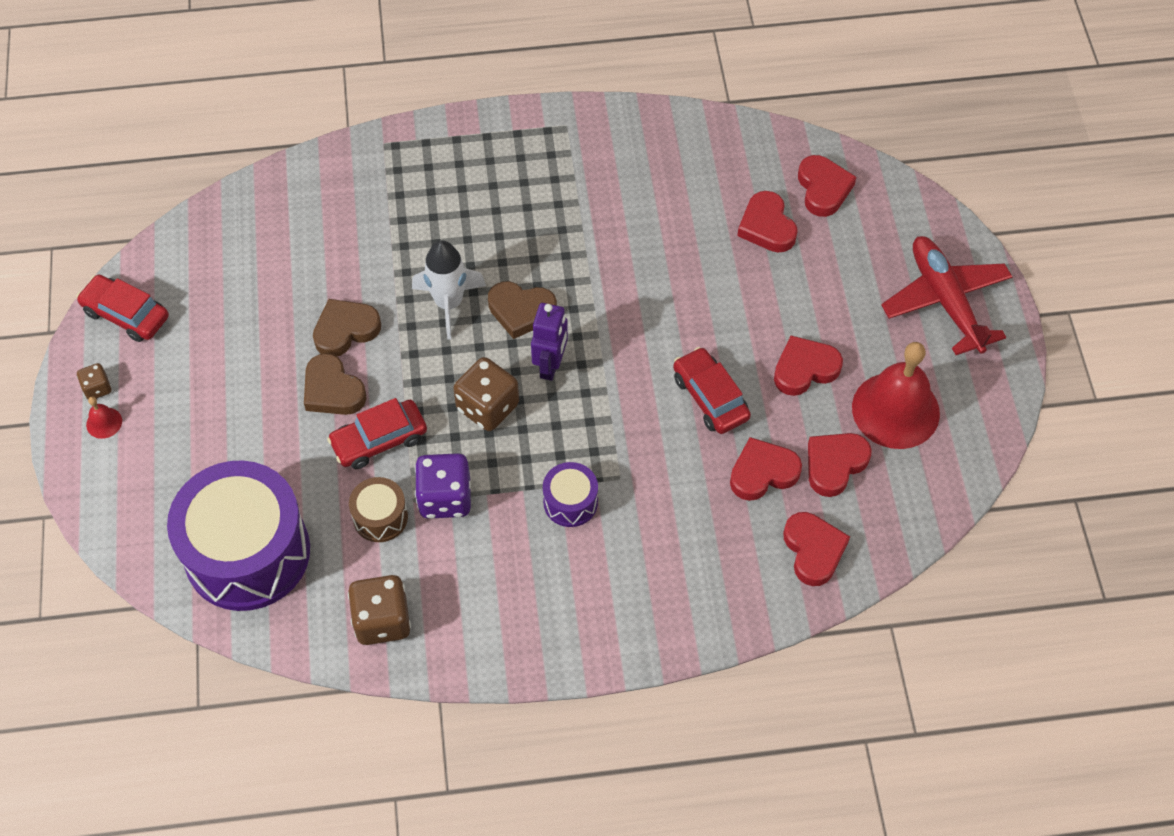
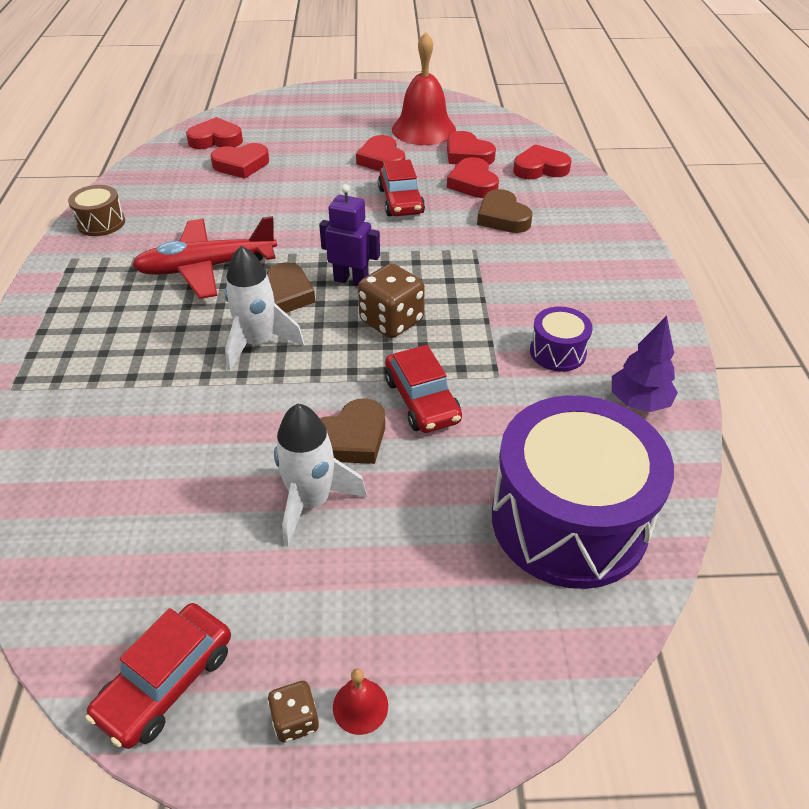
camera: 85 degrees left, 15 degrees down
(266, 372) = (311, 502): none -> white rocket
(345, 330) = (269, 426): brown heart -> brown heart (502, 217)
(380, 517) = (517, 401): brown drum -> brown drum (101, 223)
(382, 620) = (638, 402): brown dice -> purple tree
(445, 498) = (494, 353): purple dice -> none
(570, 502) = (499, 276): purple drum -> purple drum (557, 352)
(710, 397) = (401, 201): red car -> red car turned 75 degrees counterclockwise
(945, 300) = (335, 105): red plane -> red plane (206, 268)

